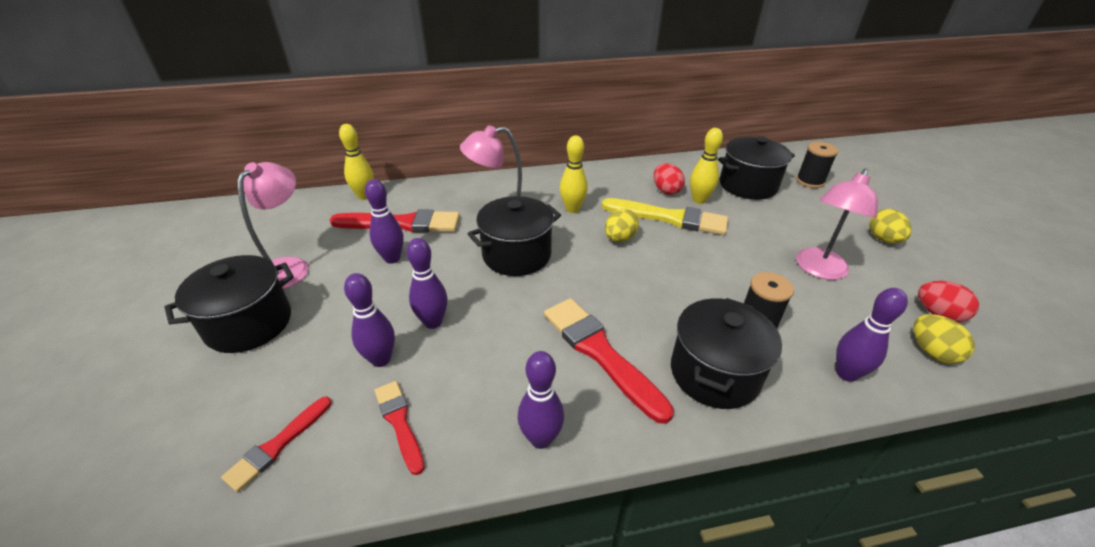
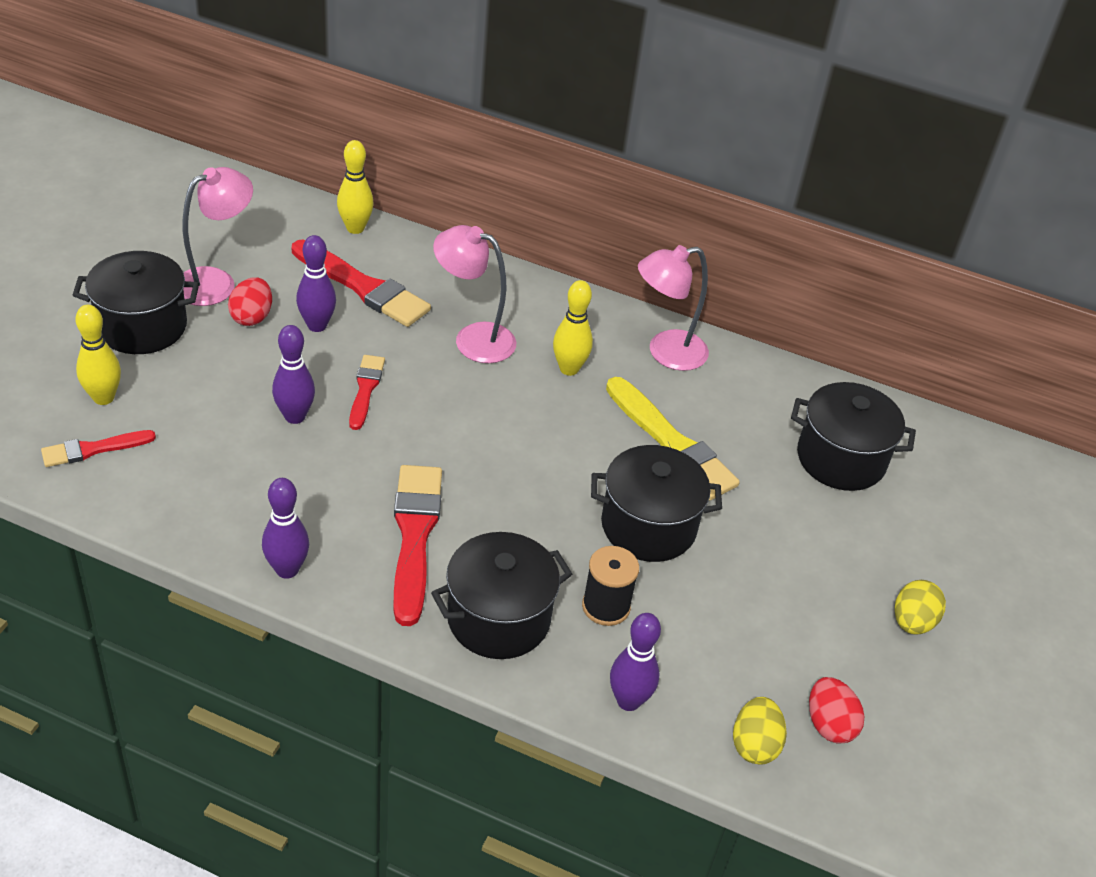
camera: 30 degrees right, 5 degrees up
(381, 359) = (221, 425): purple bowling pin -> none
(399, 422) = (192, 488): red brush -> red brush (365, 389)
(516, 255) = (444, 391): black pot -> black pot (648, 526)
(619, 238) = (578, 435): yellow egg -> none
(666, 190) = (718, 406): red egg -> red egg (252, 317)
(699, 200) = (743, 442): yellow bowling pin -> yellow bowling pin (103, 398)
(810, 181) = (942, 501): black spool -> none
(818, 270) = (764, 602): pink lamp -> pink lamp (666, 353)

